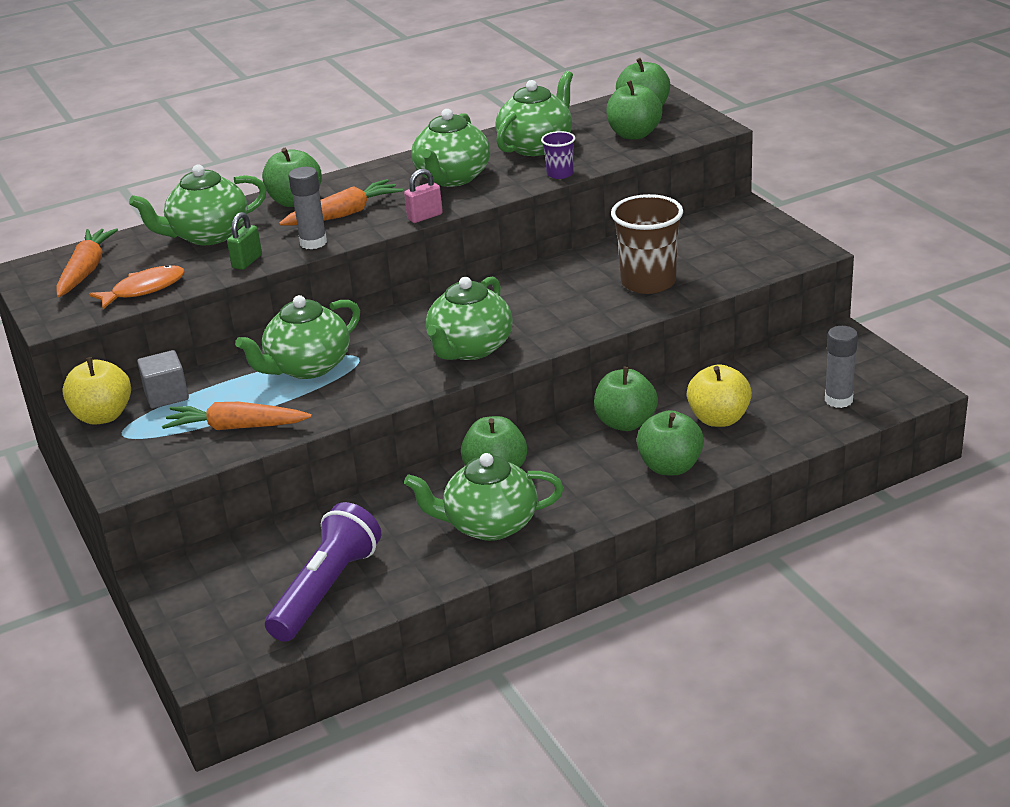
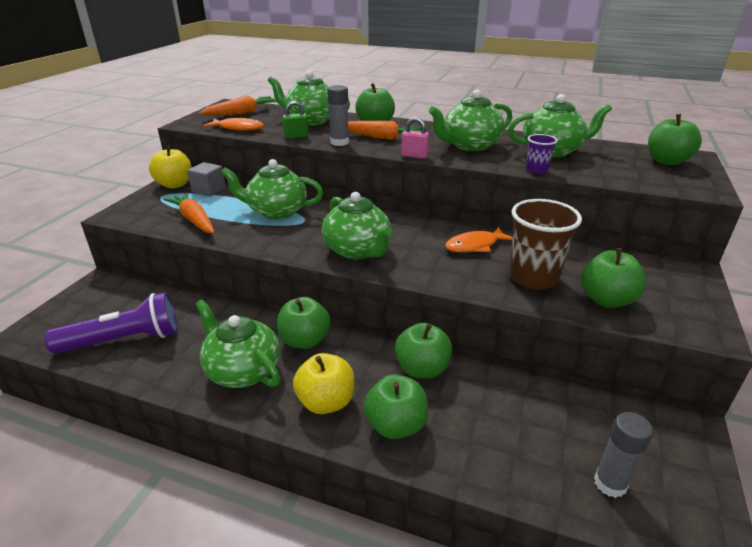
camera: 45 degrees right, 0 degrees up
(470, 348) = (357, 250): green teapot -> green teapot turned 105 degrees counterclockwise
(560, 284) = (475, 246): none -> orange fish
(634, 134) = (633, 171): green apple -> green apple (606, 300)
(718, 419) = (486, 417): yellow apple -> yellow apple (326, 402)

